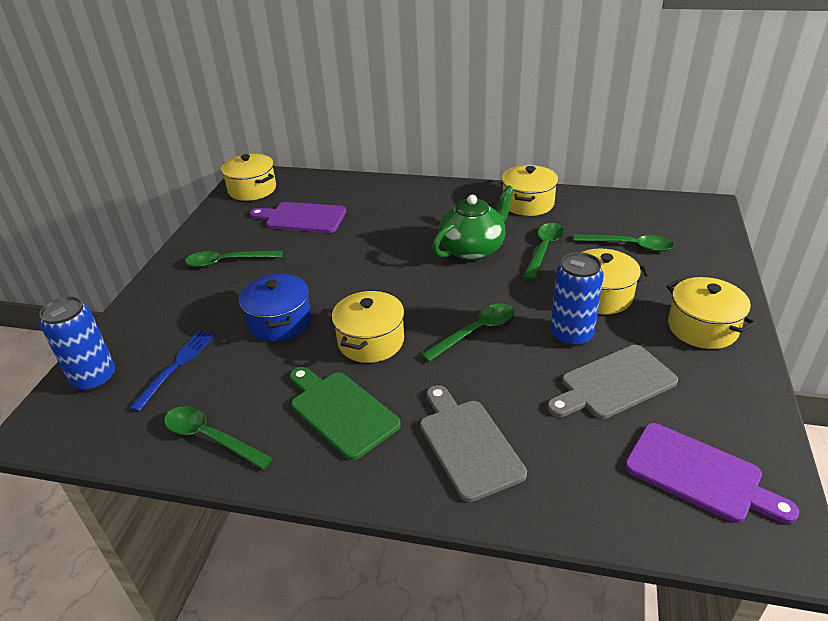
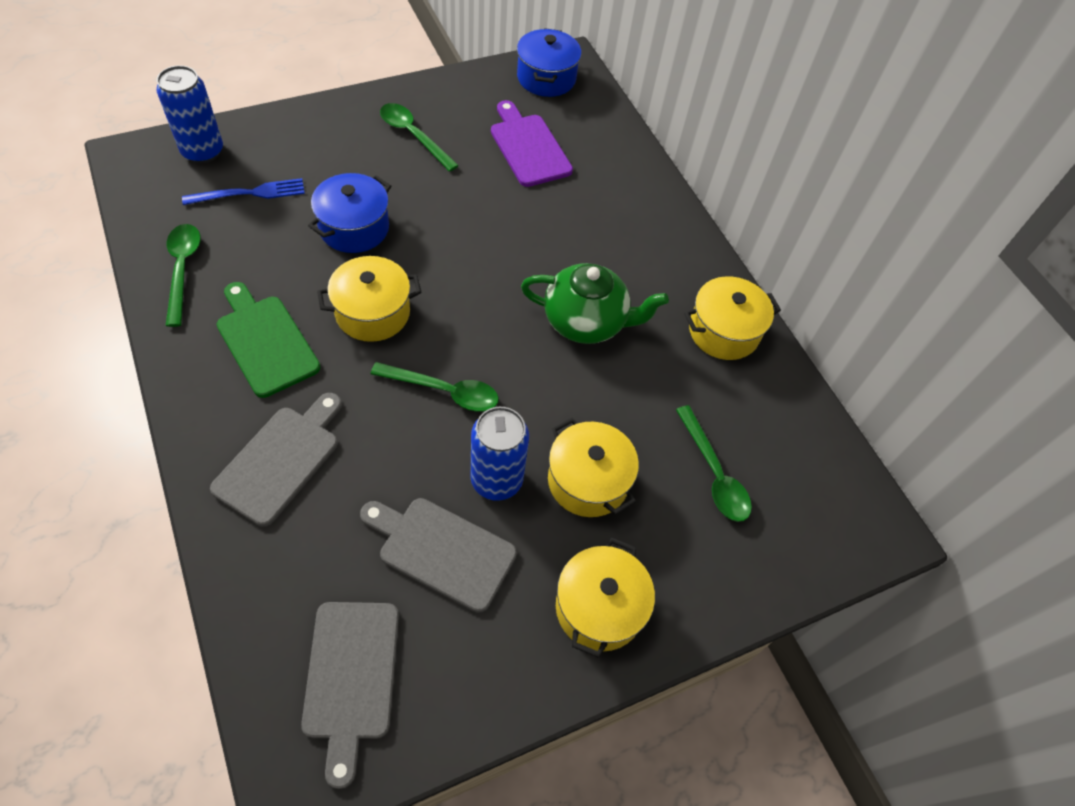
camera: 45 degrees right, 20 degrees up
(252, 189) = (546, 78): yellow pot -> blue pot
(341, 411) = (265, 341): green cutting board -> green cutting board turned 45 degrees counterclockwise
(543, 250) = (637, 389): green spoon -> none
(699, 474) = (351, 677): purple cutting board -> grey cutting board

